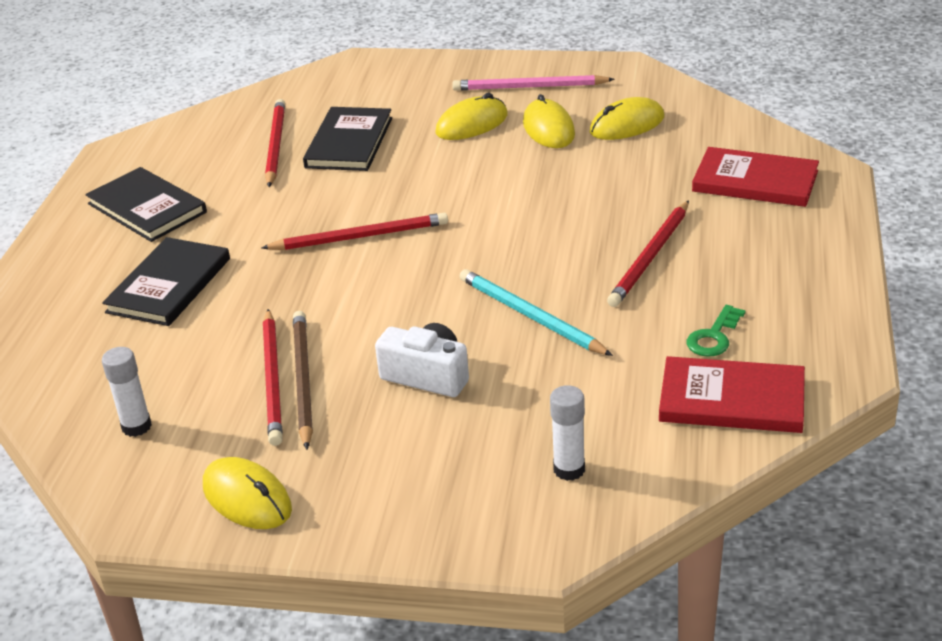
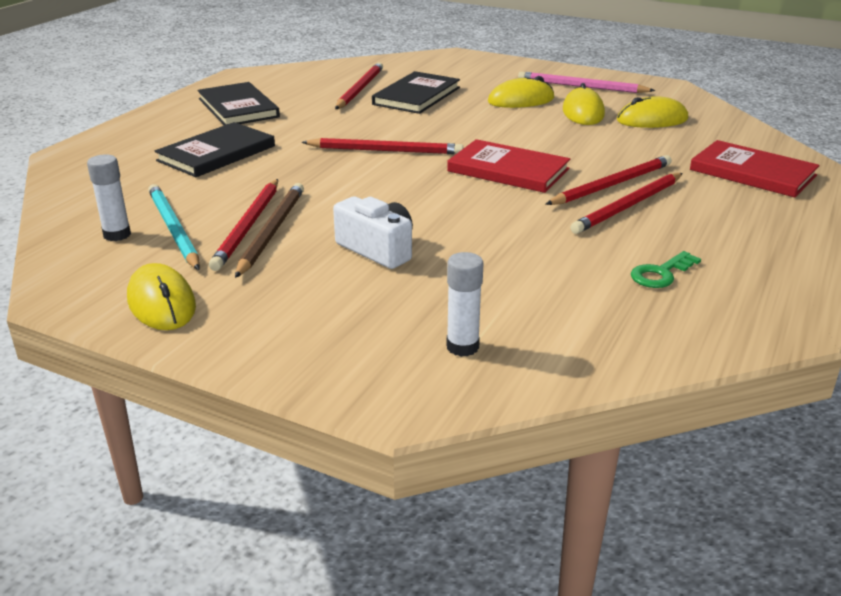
camera: 15 degrees right, 5 degrees down
(530, 316) = (495, 226): turquoise pencil -> turquoise pencil (173, 229)
(623, 231) = (612, 185): none -> red pencil
(732, 399) = (656, 326): red book -> red book (508, 170)

